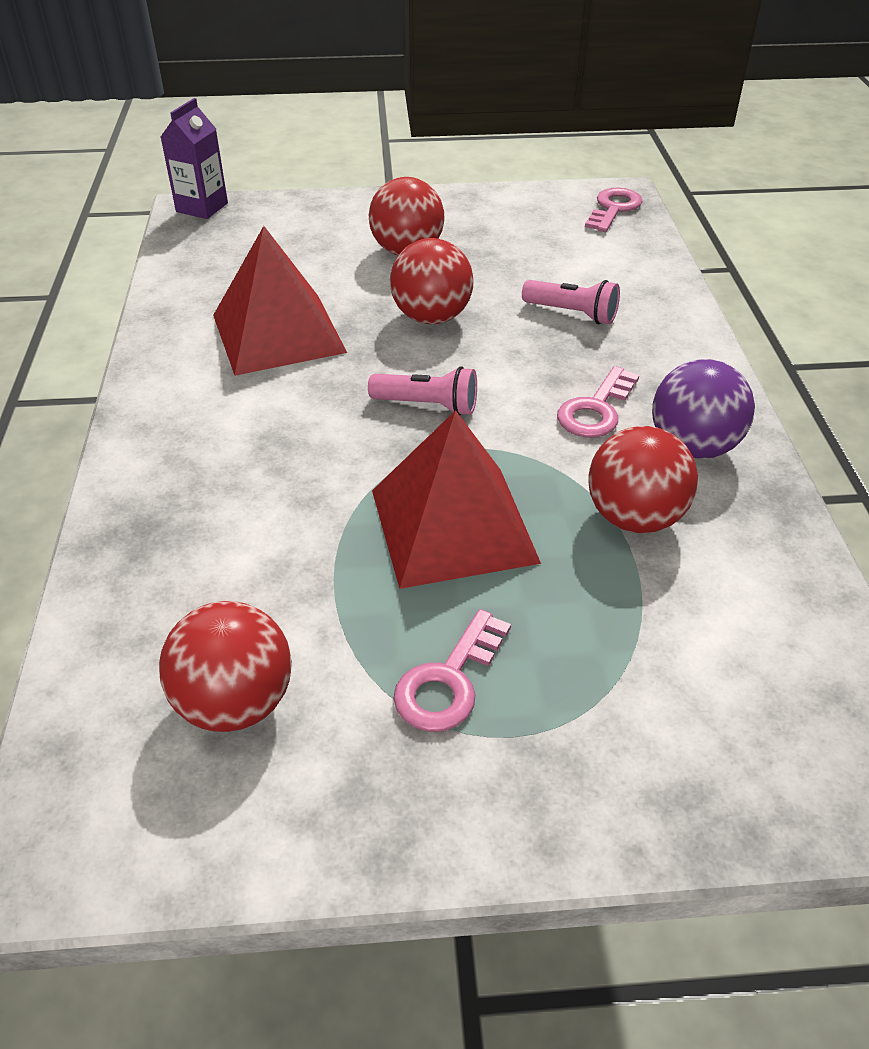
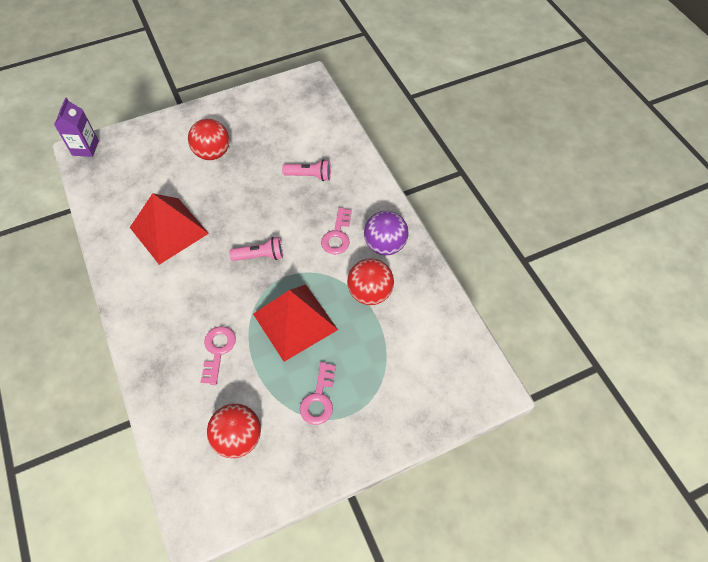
camera: 20 degrees left, 15 degrees up
(431, 317) = (242, 197): red ball -> none
(613, 209) = (309, 92): pink key -> pink key (218, 351)

